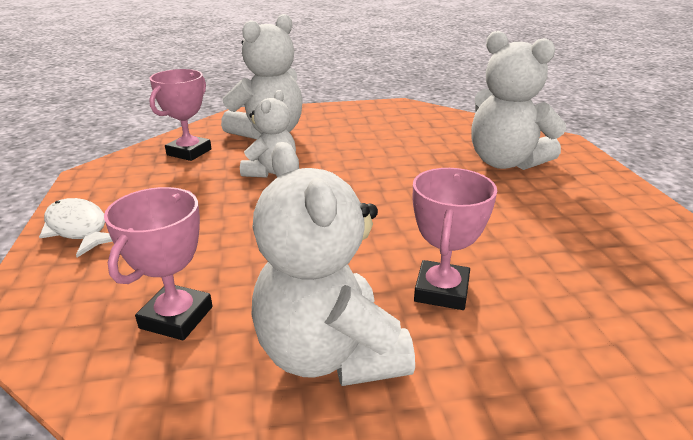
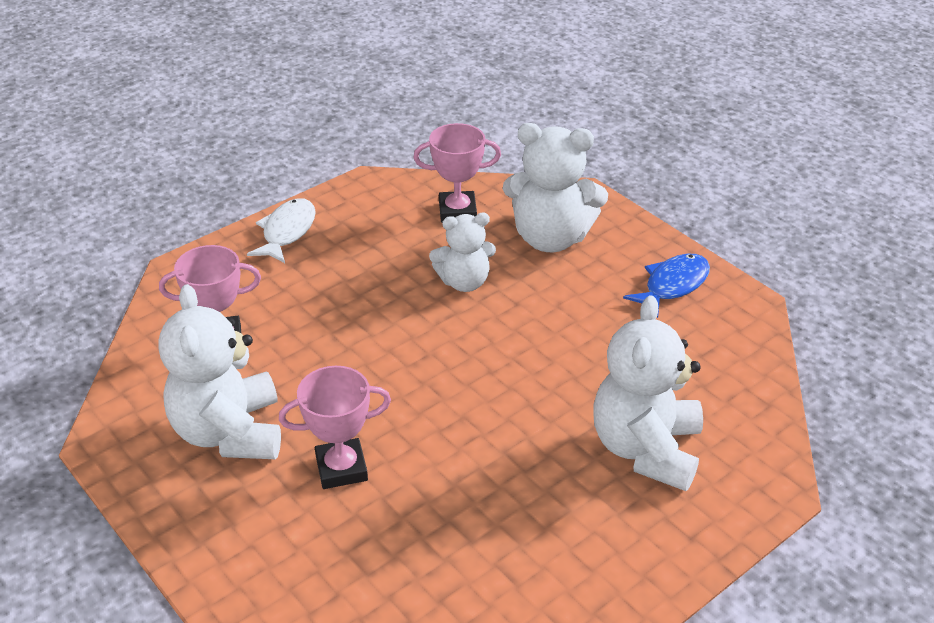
camera: 60 degrees right, 10 degrees up
(329, 354) = (229, 432): white teddy bear -> white teddy bear turned 45 degrees counterclockwise
(362, 116) = (673, 285): none -> blue fish

